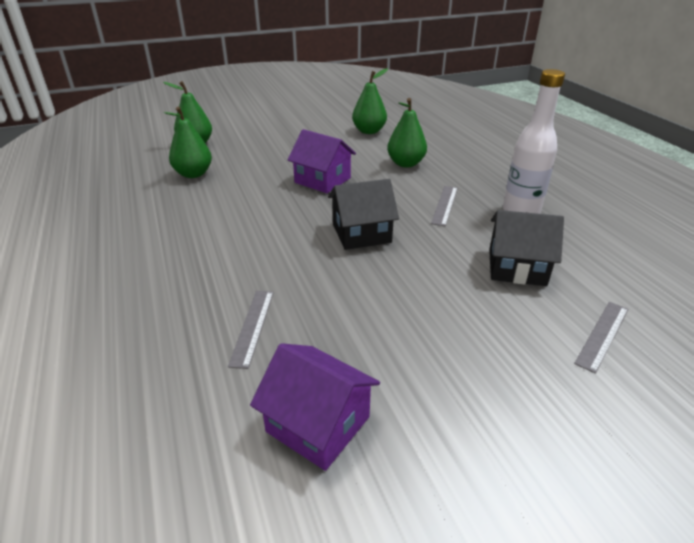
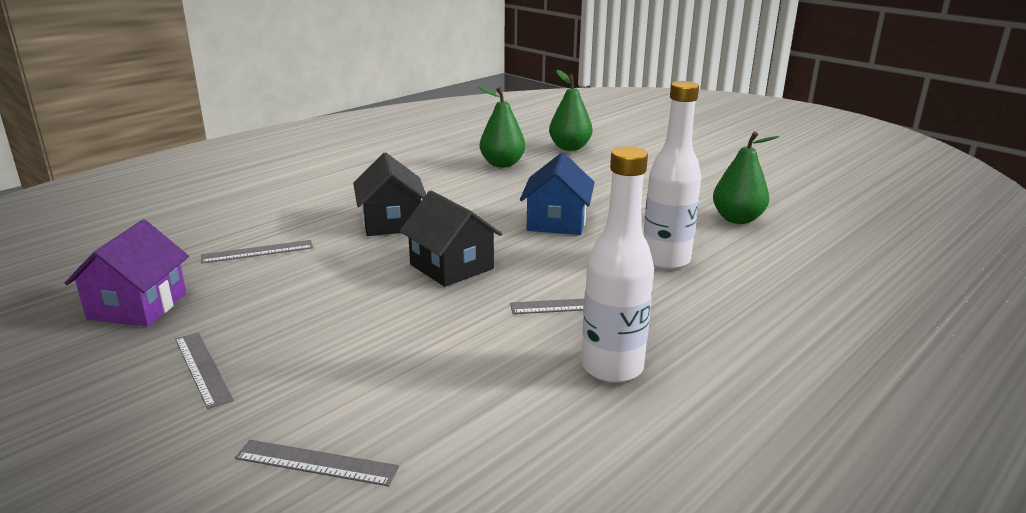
camera: 65 degrees right, 10 degrees down
(322, 180) = (557, 222): purple house -> blue house
(405, 163) = (665, 260): green pear -> white bottle
(464, 382) = (202, 368): none -> grey ruler
(517, 267) = (445, 379): black house -> black house (391, 222)

